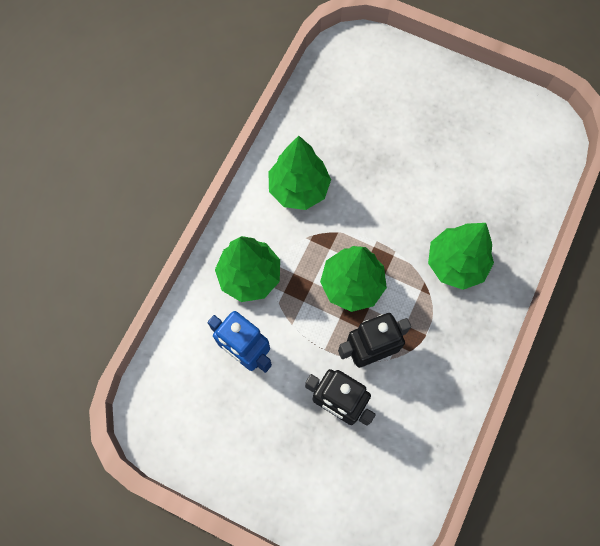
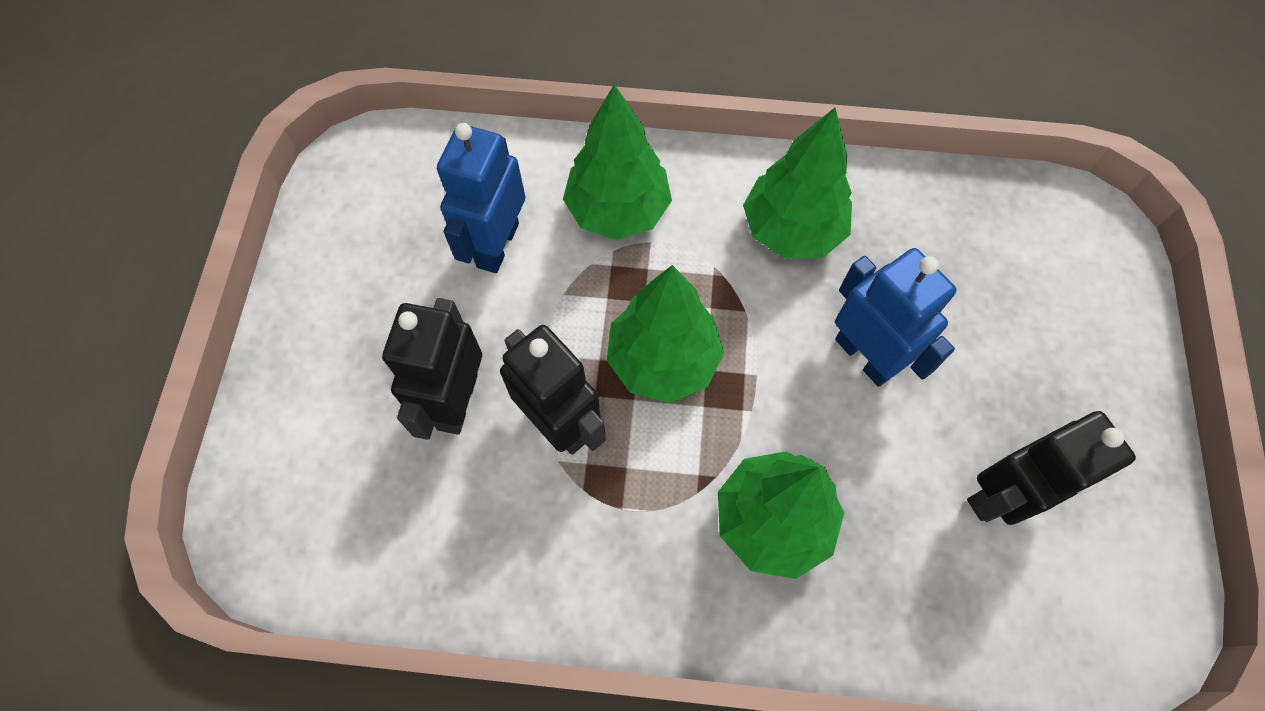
camera: 70 degrees right, 5 degrees down
(385, 184) = (865, 356): none -> blue robot
(476, 155) = (1002, 496): none -> black robot

